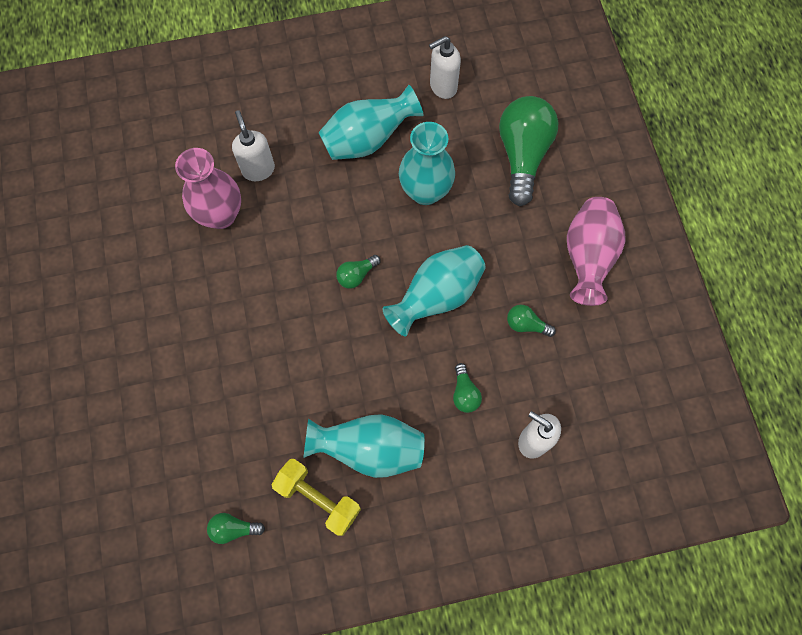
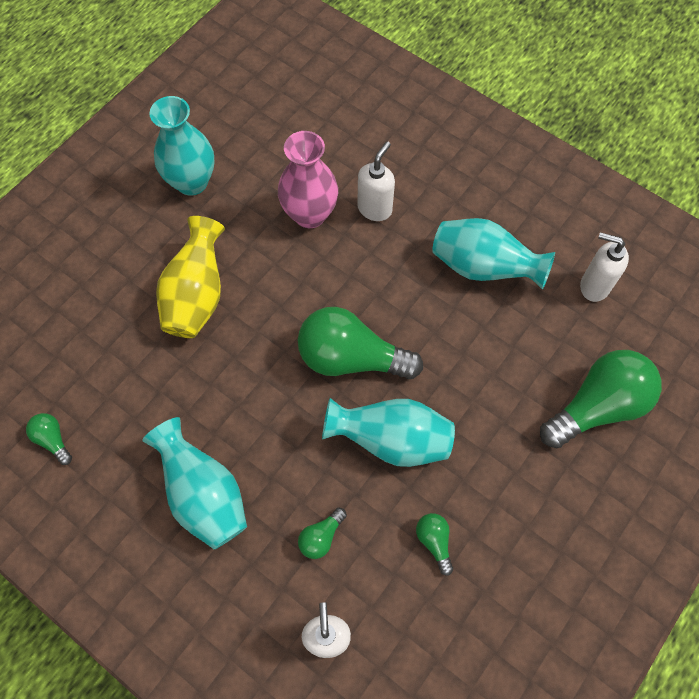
camera: 50 degrees right, 5 degrees down
(212, 342) = (197, 296): none -> yellow vase
(318, 498) = (128, 487): yellow dumbbell -> none
(356, 275) = (351, 358): green light bulb -> green light bulb, size x2.24
(425, 191) = (480, 351): turquoise vase -> turquoise vase (192, 182)
(587, 257) = (553, 547): pink vase -> none

